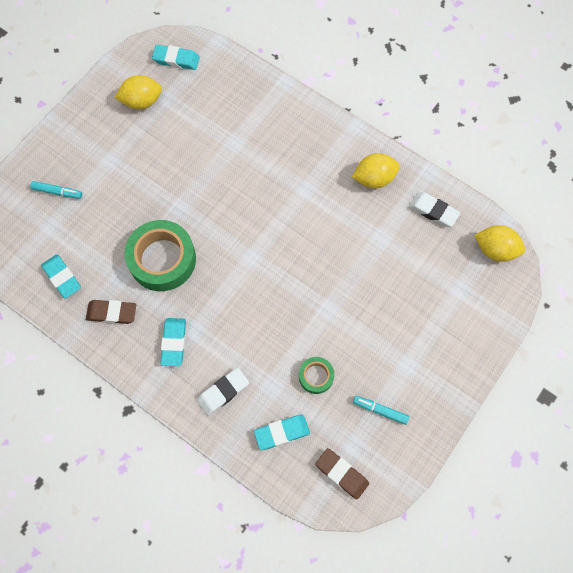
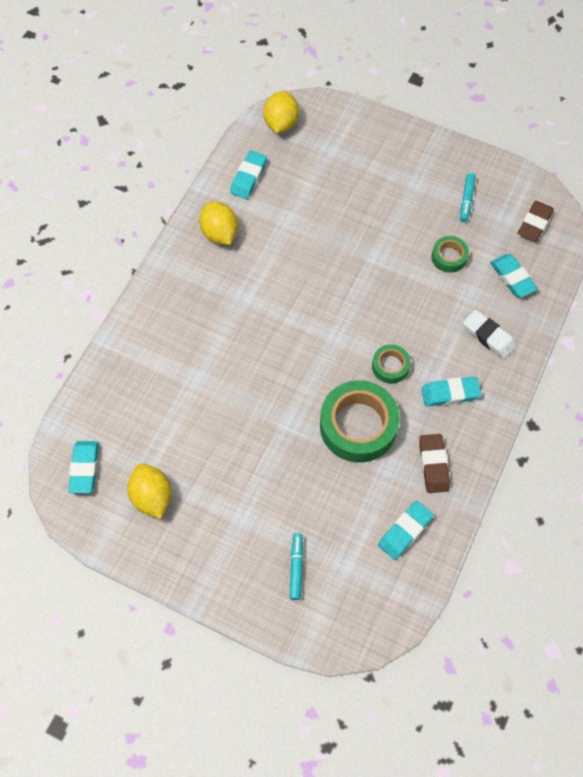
camera: 100 degrees left, 5 degrees down
(212, 297) = (390, 366): none -> green tape
(433, 211) = (248, 177): white eraser -> turquoise eraser

